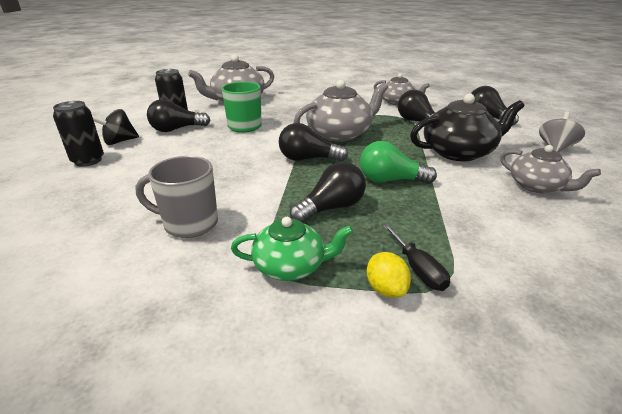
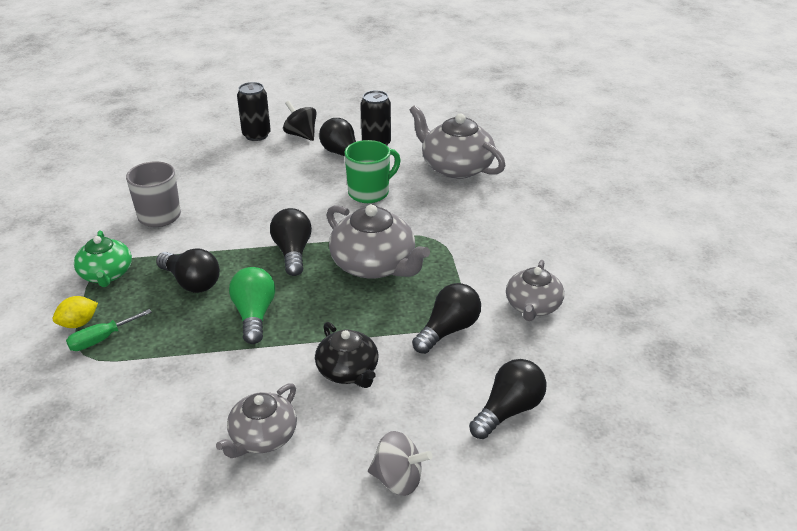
camera: 75 degrees right, 5 degrees up
(418, 269) = (101, 339): black screwdriver -> green screwdriver
(459, 152) = (348, 371): black teapot -> black teapot, size x0.64

